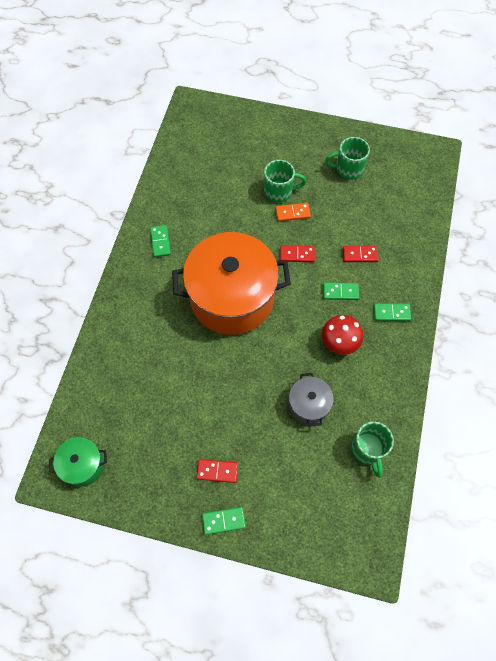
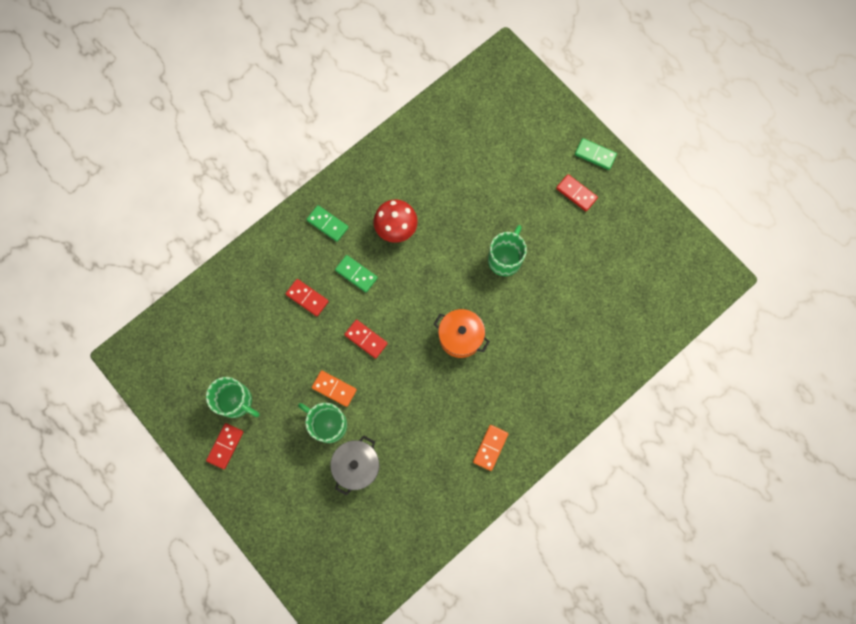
camera: 145 degrees left, 10 degrees up
(83, 465) = (685, 270): green pot -> none
(160, 242) = (490, 447): green domino -> orange domino
(232, 297) = (460, 337): orange pot -> orange pot, size x0.45
(308, 405) = (464, 195): grey pot -> grey pot (357, 466)
(331, 144) = (225, 446): none -> red domino
(368, 449) = (443, 131): green mug -> green mug (505, 259)

